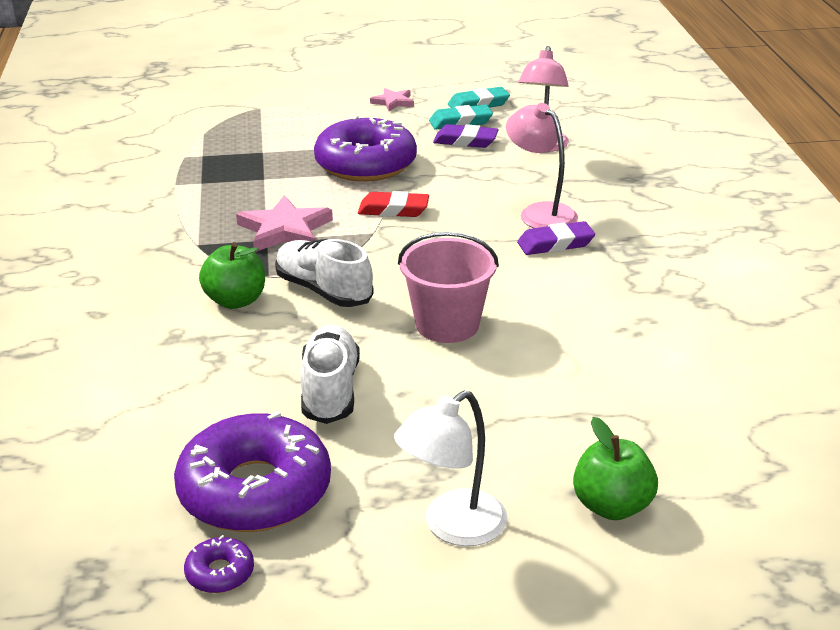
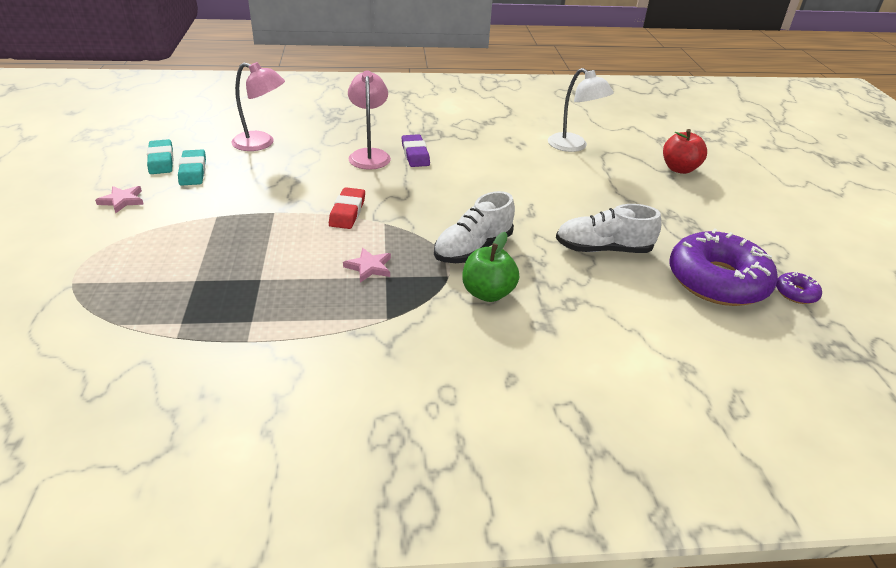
camera: 90 degrees left, 5 degrees up
(284, 230) = (369, 267): pink star -> pink star, size x0.56
(365, 164) = (254, 221): purple donut -> none
(447, 325) = (518, 201): pink bucket -> none
(452, 527) = (716, 213): white lamp -> white lamp (573, 146)
(465, 141) = (233, 172): purple eraser -> none
(540, 212) = (369, 155): pink lamp -> pink lamp turned 120 degrees clockwise
(612, 506) = (679, 169): green apple -> red apple

